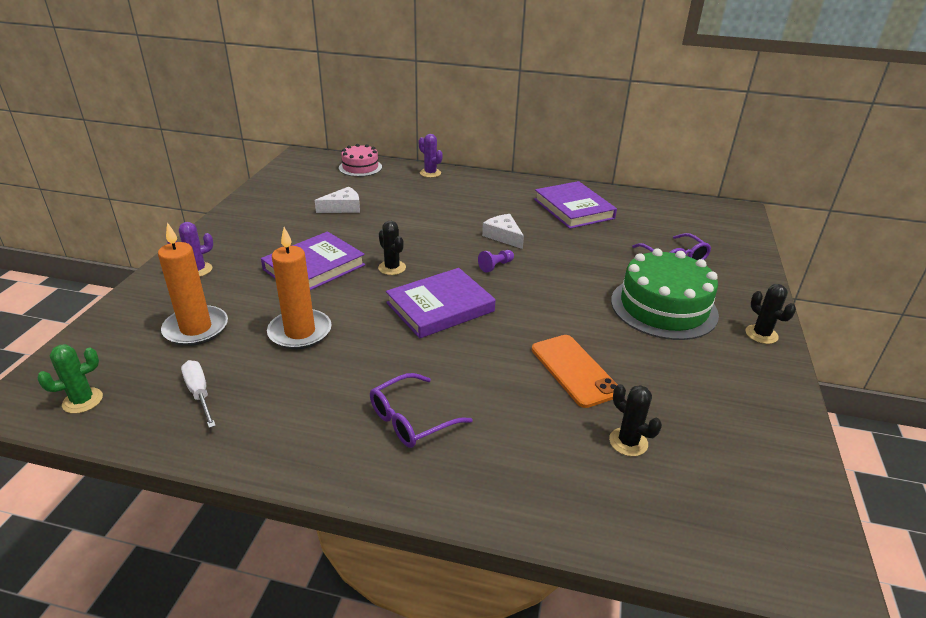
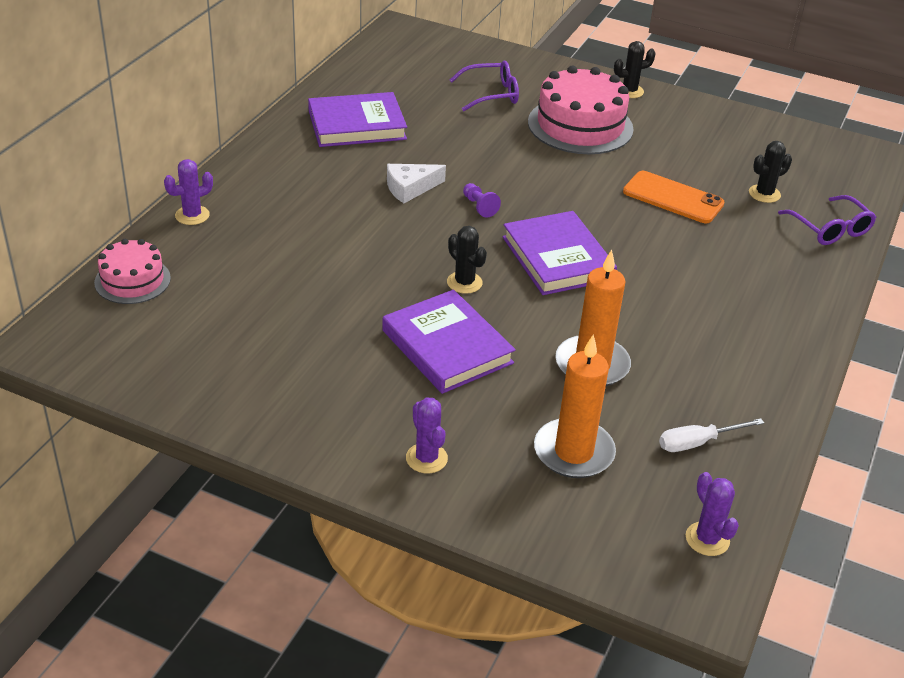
camera: 80 degrees left, 5 degrees up
(82, 401) = (707, 539): green cactus -> purple cactus
(343, 208) = (277, 309): white cheese -> none
(392, 268) = (464, 282): black cactus -> black cactus turned 75 degrees clockwise
(411, 420) = (739, 301): purple glasses -> purple glasses (830, 229)
(574, 370) = (673, 198): orange phone -> orange phone turned 45 degrees clockwise
(663, 307) = (580, 125): green cake -> pink cake

